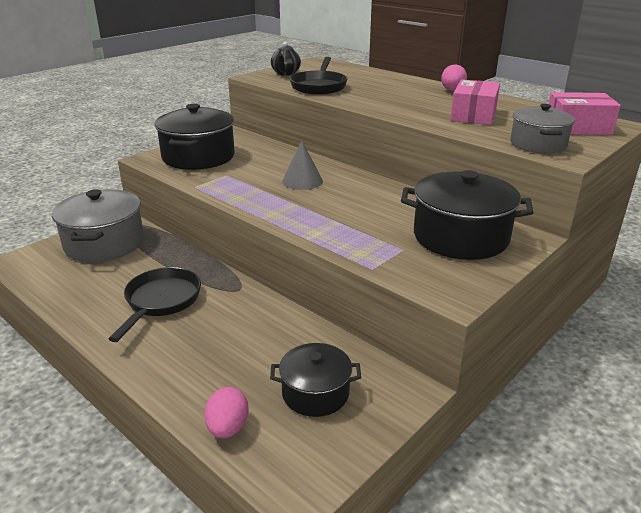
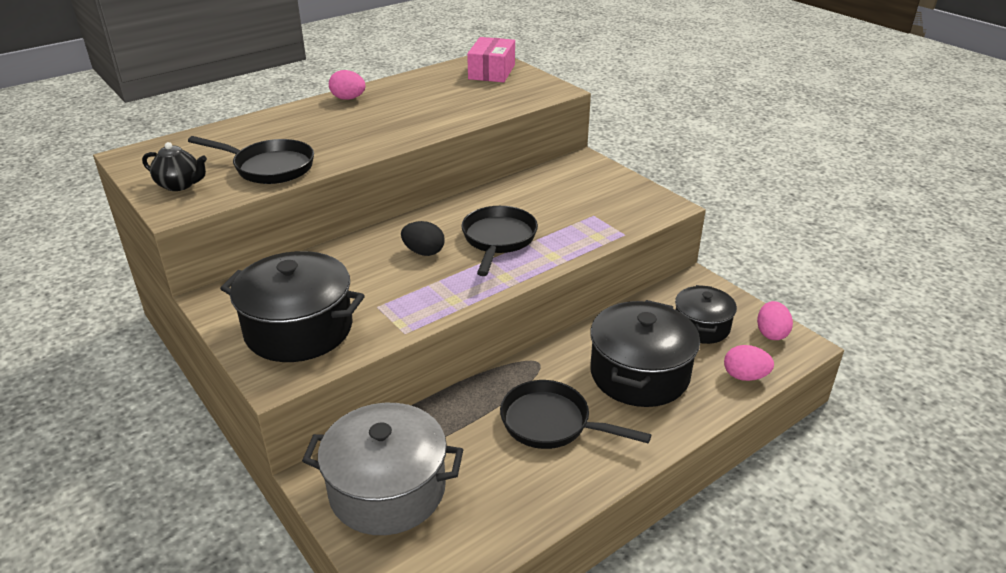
camera: 80 degrees left, 5 degrees up
(302, 181) = (424, 252): grey cone -> black egg
(316, 459) = (771, 333): none -> pink egg
(333, 207) = (498, 240): none -> black pan
(460, 237) = (577, 186): black pot -> black pot (639, 374)
(473, 115) = (437, 103): pink box -> none
(538, 144) = (526, 94): grey pot -> none

